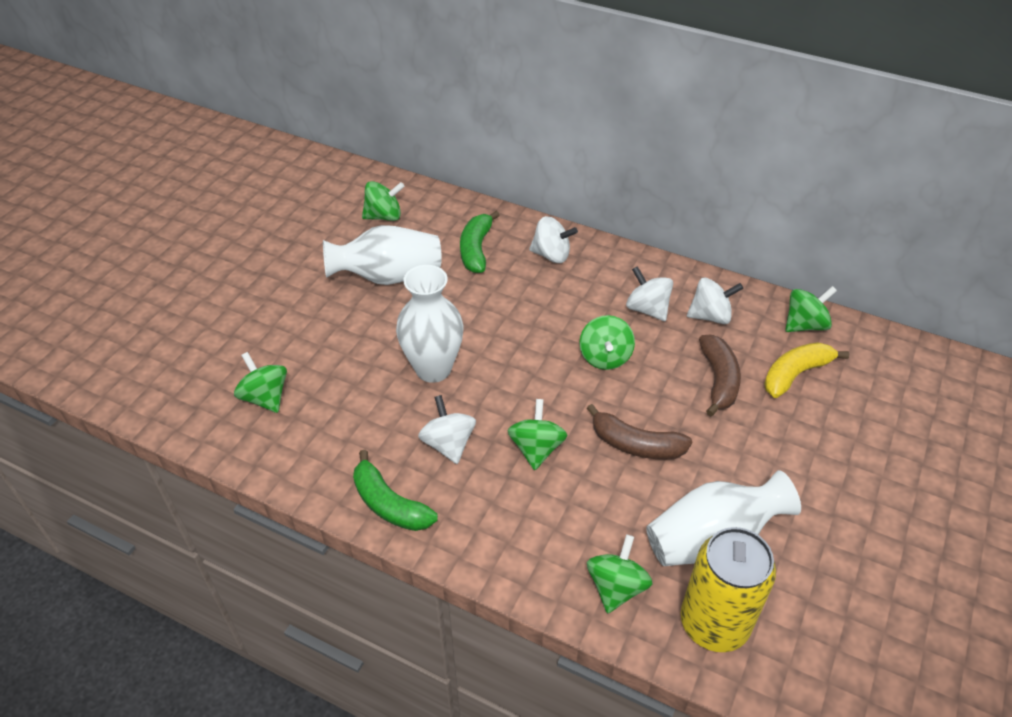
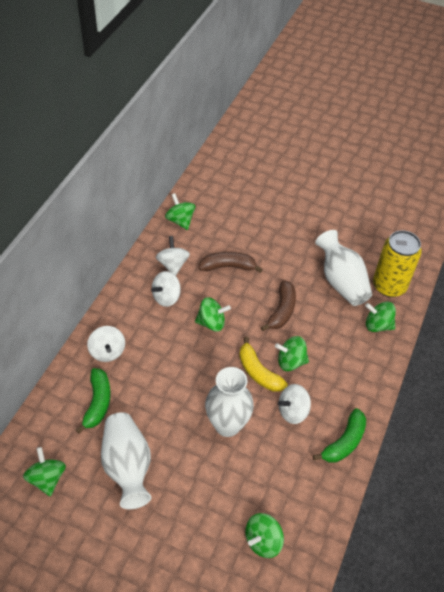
camera: 95 degrees left, 5 degrees up
(476, 249) = (98, 403): green banana -> green banana turned 90 degrees counterclockwise
(551, 255) = (107, 352): white spinning top -> white spinning top turned 150 degrees clockwise
(795, 374) = (221, 231): yellow banana -> yellow banana (258, 372)

